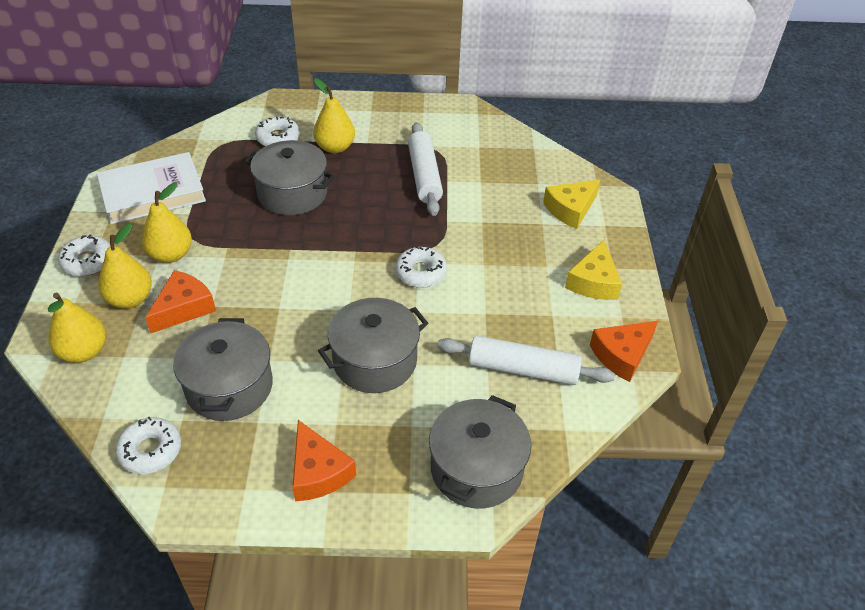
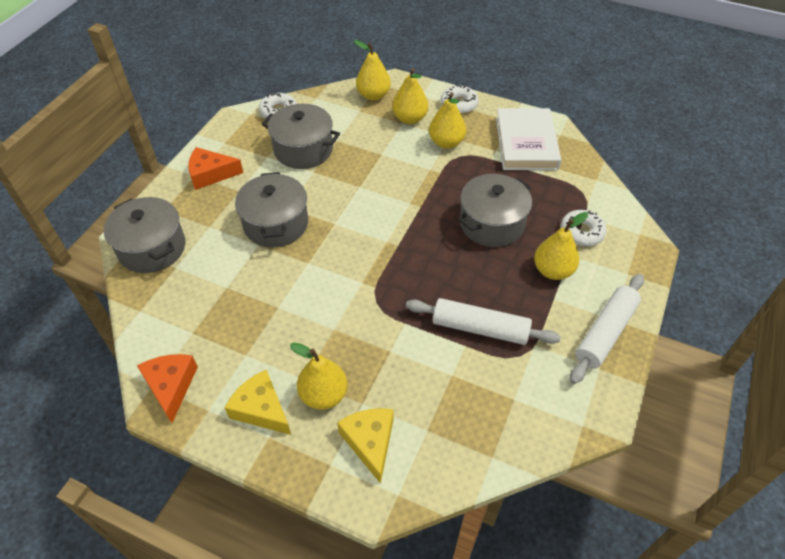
camera: 115 degrees right, 5 degrees up
(184, 308) = (387, 141): orange cheese -> none
(421, 272) = (348, 280): white donut -> none
(523, 369) = (207, 308): white rolling pin -> white rolling pin (605, 333)
(552, 248) = (323, 395): none -> yellow pear

